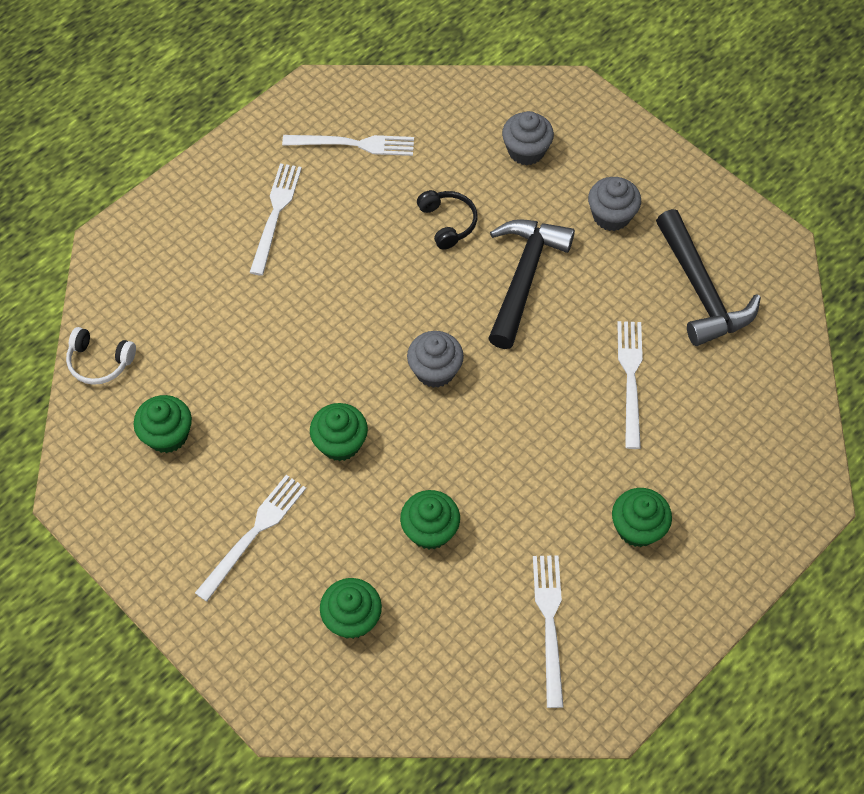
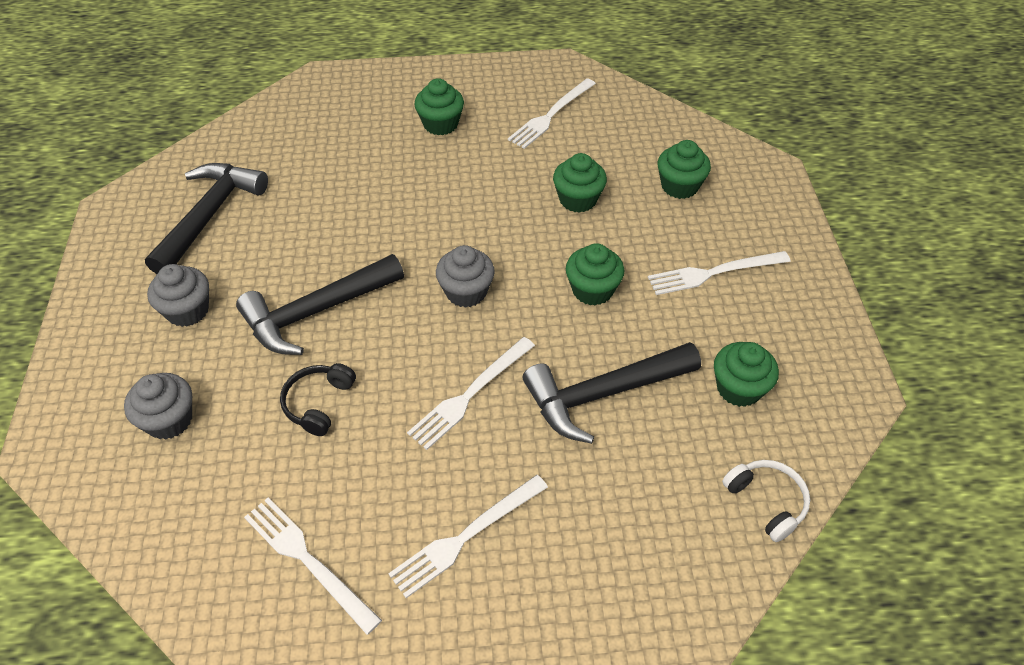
camera: 140 degrees left, 10 degrees down
(263, 360) = (602, 394): none -> black hammer
(630, 378) = (335, 197): white fork -> white fork (470, 394)

